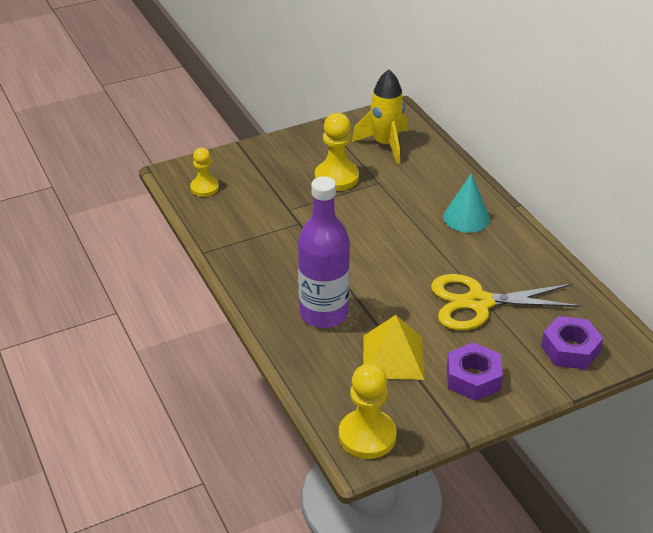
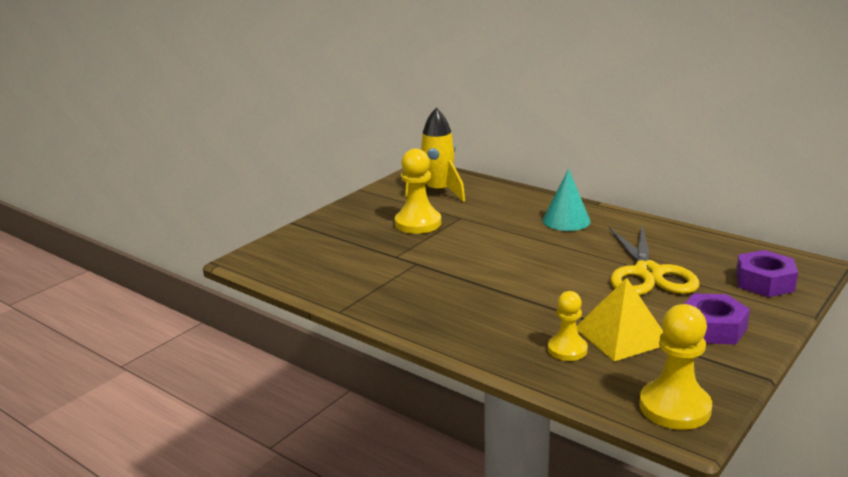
camera: 25 degrees left, 15 degrees down
(204, 188) = (291, 262): yellow pawn -> yellow pawn (567, 349)
(323, 314) = (517, 323): purple bottle -> none
(478, 303) = (648, 273): yellow scissors -> yellow scissors turned 60 degrees counterclockwise

